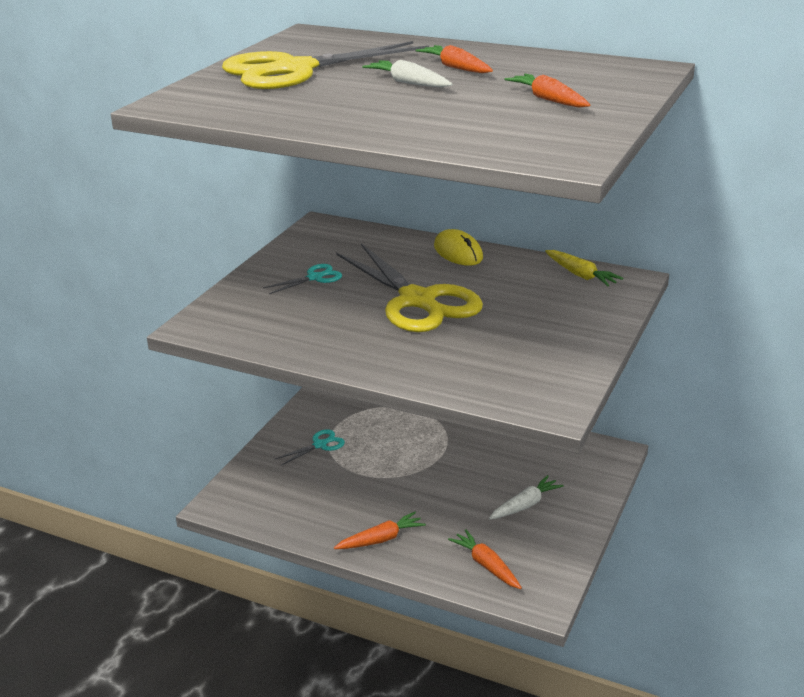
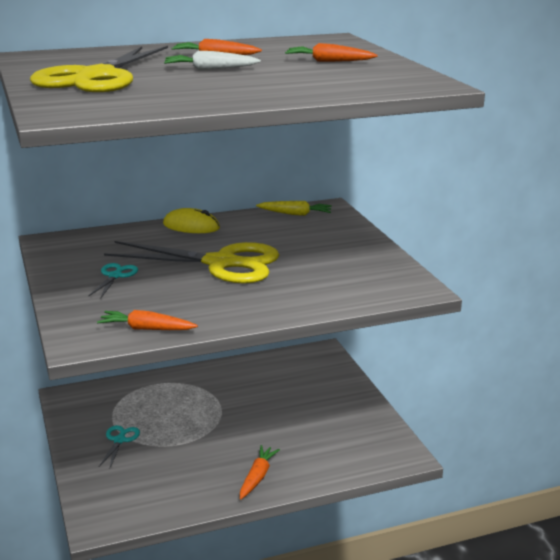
camera: 45 degrees left, 5 degrees down
(486, 565) = (346, 454): orange carrot -> orange carrot (146, 329)
(525, 505) = (317, 406): white carrot -> none

